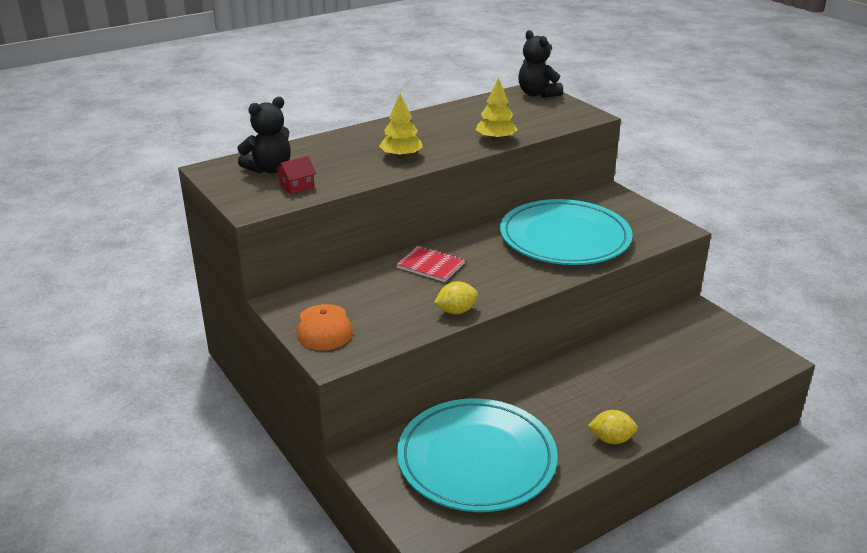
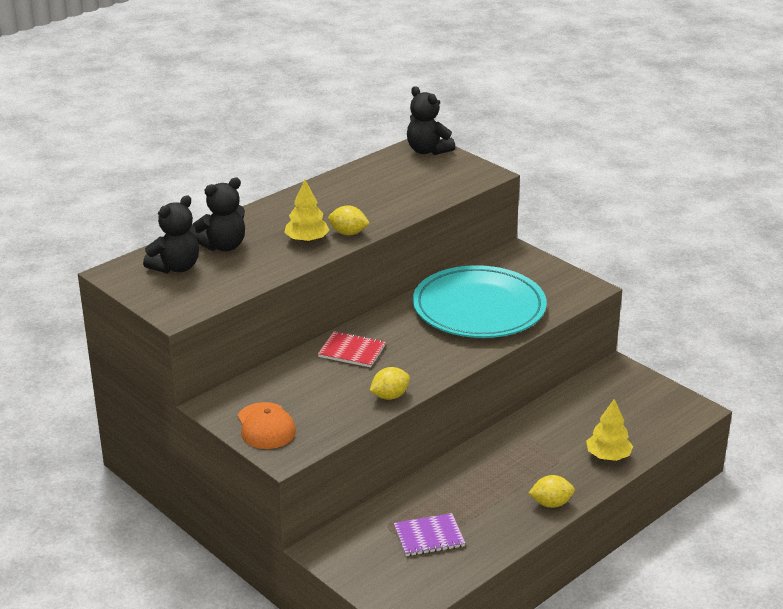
camera: 10 degrees left, 0 degrees up
(297, 186) = (212, 284): red house -> none
(321, 155) = (223, 246): none -> black teddy bear
(442, 153) = (348, 233): none -> yellow lemon
(476, 459) = (429, 536): turquoise plate -> purple notebook
(496, 139) = (398, 211): yellow tree -> yellow tree (608, 456)

